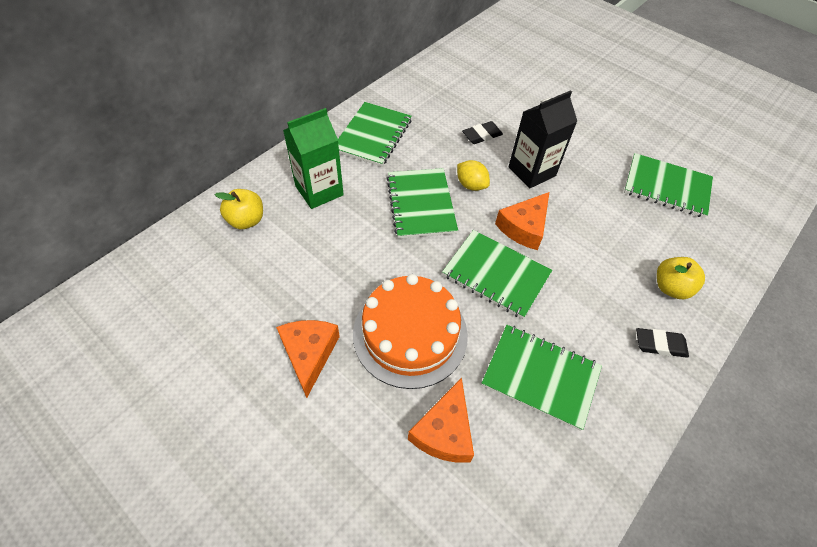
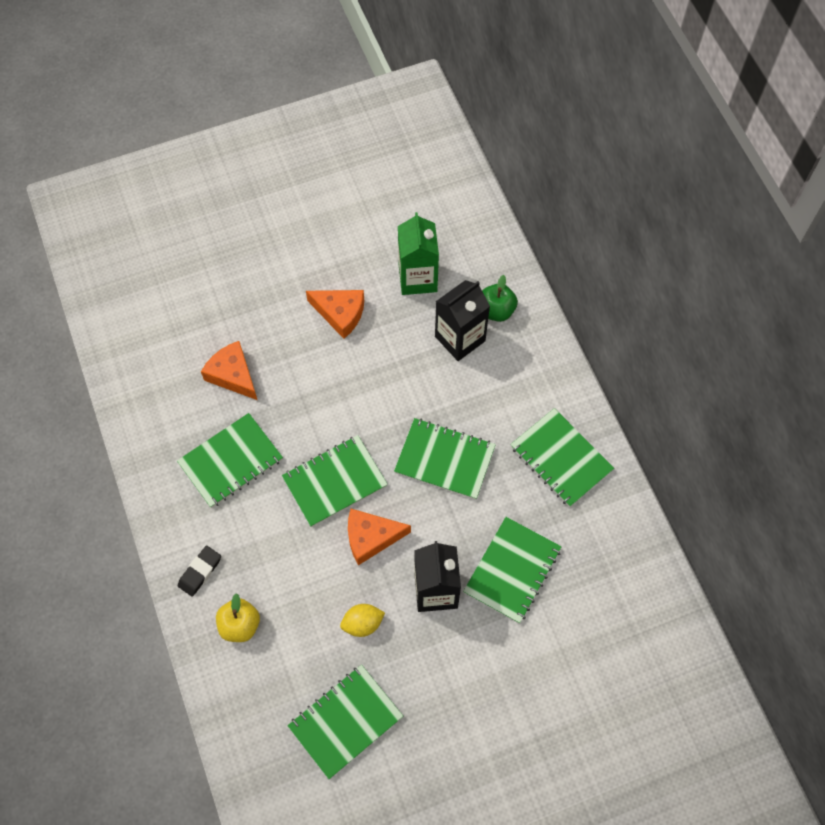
camera: 120 degrees right, 10 degrees up
(246, 220) = (496, 310): yellow apple -> green apple
(291, 237) = (460, 338): none -> black carton
(319, 190) = (505, 379): green carton -> green carton (417, 278)
(410, 334) = (318, 388): orange cake -> none
(471, 185) = (446, 519): yellow lemon -> yellow lemon (362, 624)
(482, 135) = (512, 570): black eraser -> green notebook
(524, 227) = (371, 537): orange cheese -> orange cheese turned 75 degrees counterclockwise

